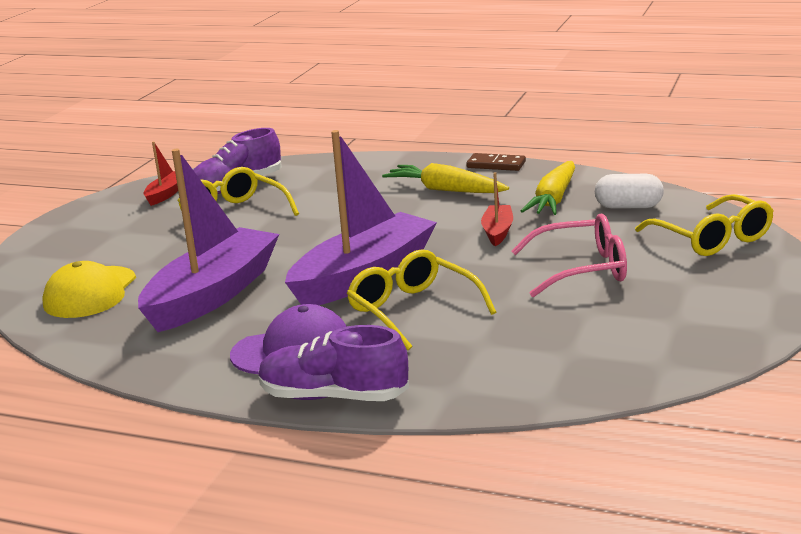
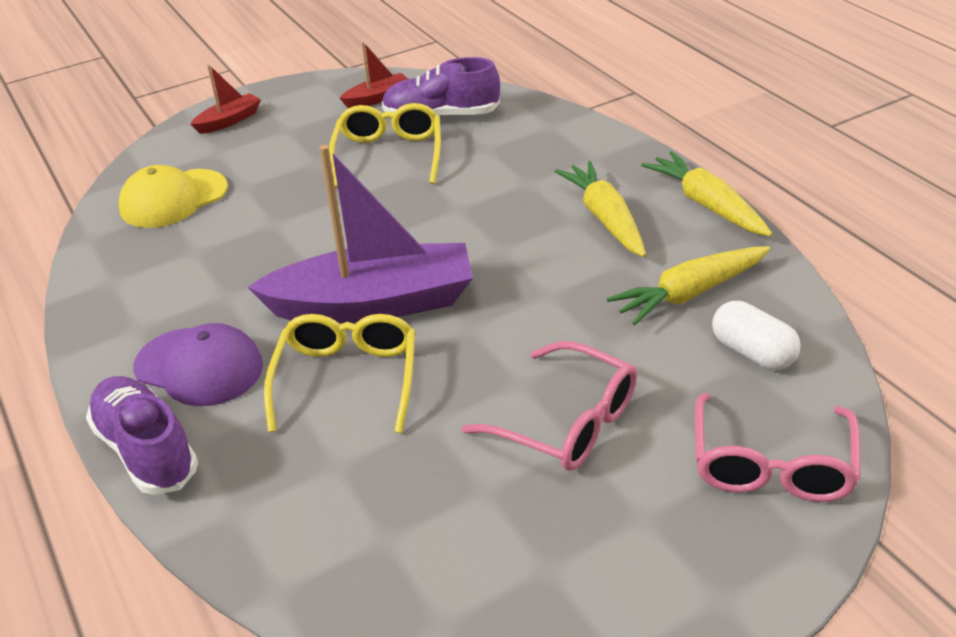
camera: 40 degrees right, 15 degrees up
(213, 295) = (241, 255): purple boat -> none
(496, 165) = (706, 205): brown domino -> yellow carrot
(497, 232) = (567, 312): red boat -> red boat (229, 121)
(712, 239) = (771, 465): yellow glasses -> pink glasses

